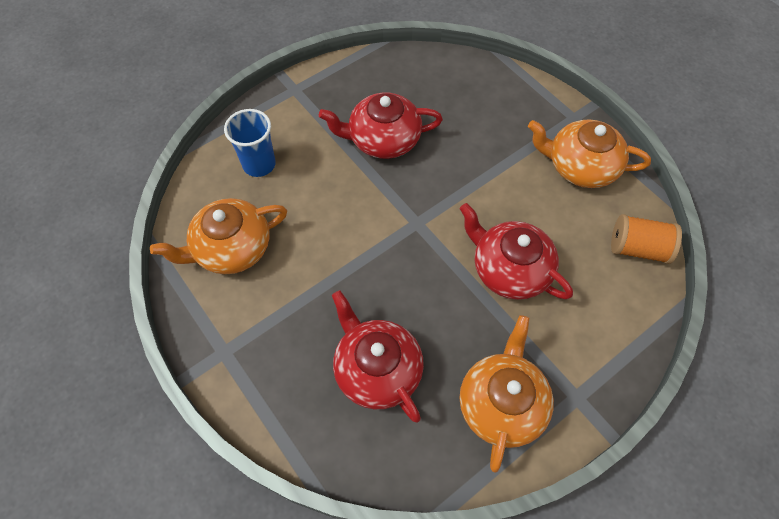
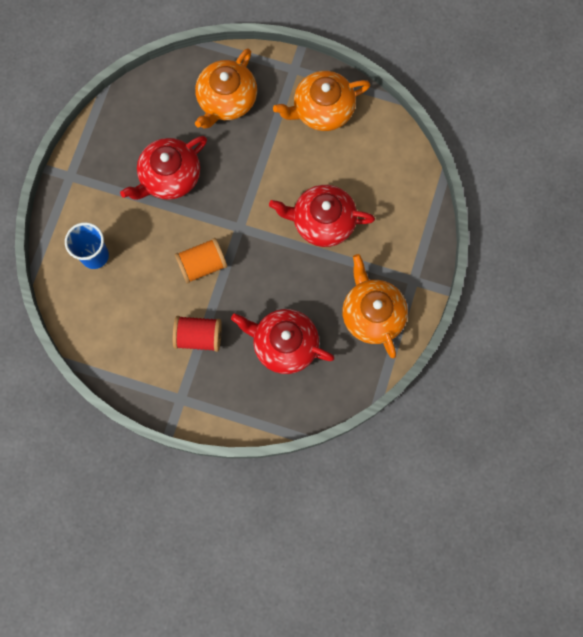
camera: 35 degrees left, 15 degrees up
(231, 248) = (127, 330): orange teapot -> orange teapot (226, 100)
(294, 301) = (199, 336): none -> red spool
(638, 248) = (395, 151): orange spool -> orange spool (202, 265)

